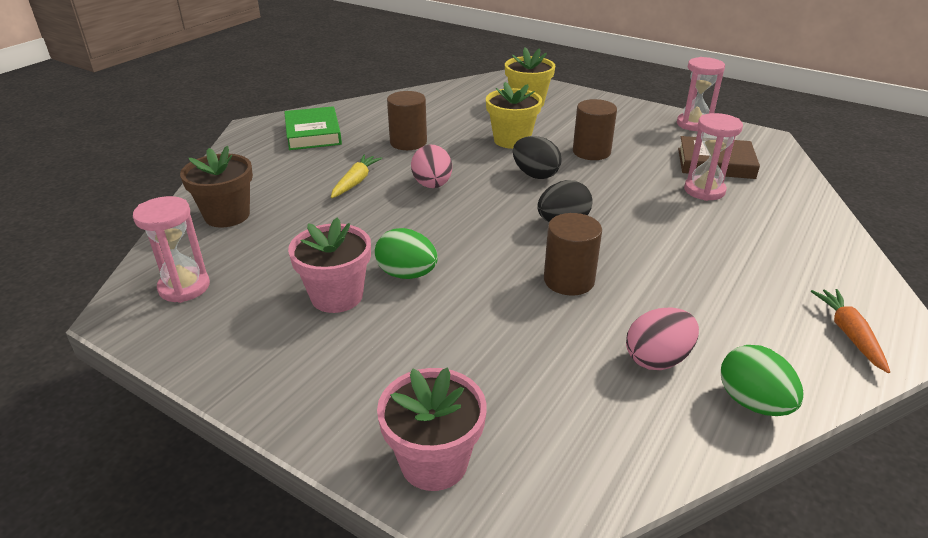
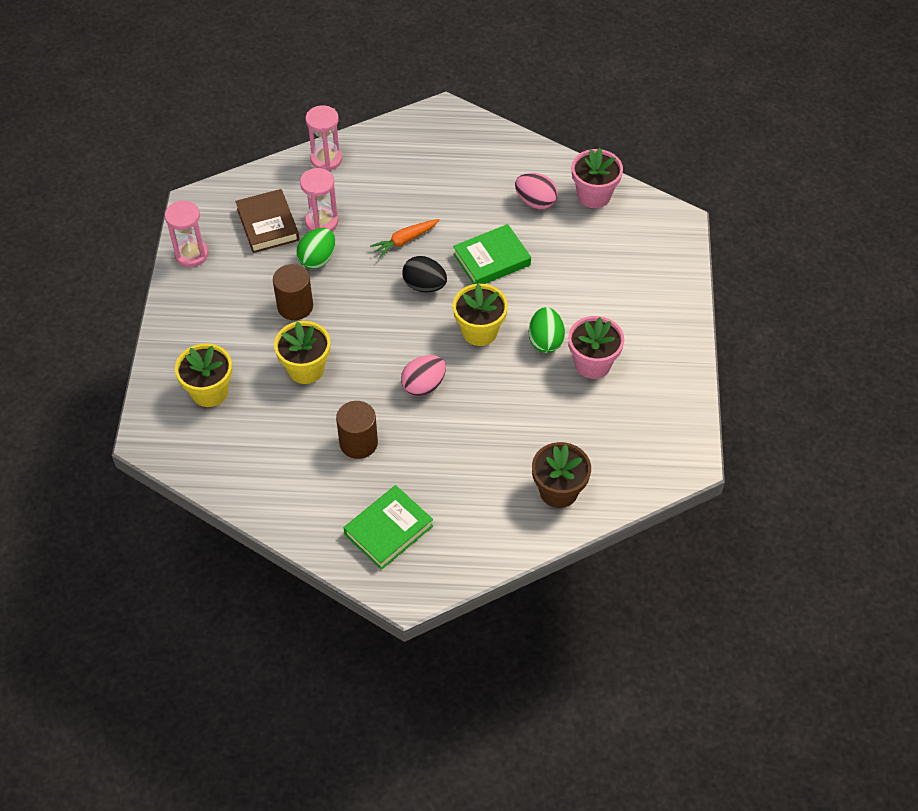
camera: 120 degrees left, 20 degrees up
(184, 287) = (646, 450): pink hourglass -> pink hourglass (326, 159)
(355, 182) = (453, 439): yellow carrot -> none
(434, 462) = (668, 259): pink flower pot -> pink flower pot (594, 195)
(466, 236) = (479, 331): none -> yellow flower pot
(535, 175) = (362, 328): black egg -> none
(569, 280) = (491, 259): brown cylinder -> green book
(753, 403) = (541, 161): green egg -> green egg (317, 259)
(849, 334) = (456, 133): orange carrot -> orange carrot (405, 240)

